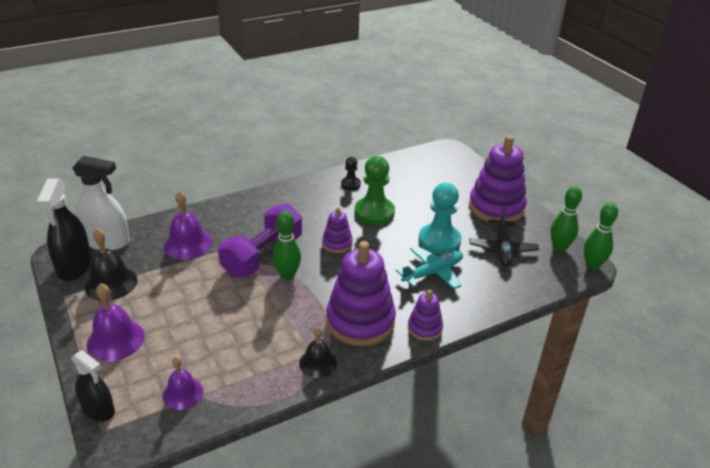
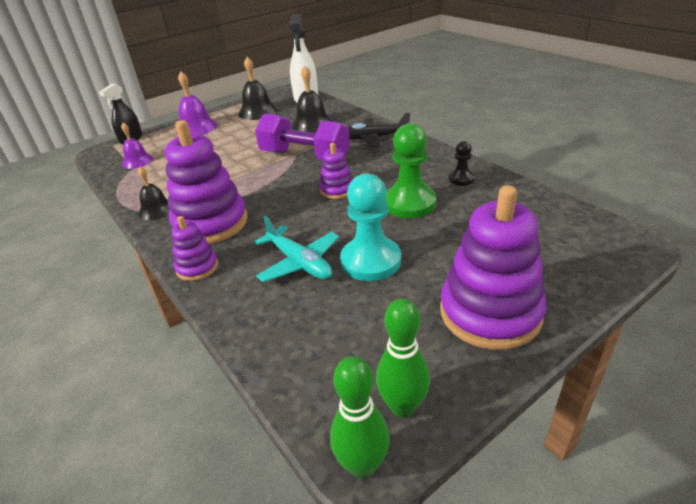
camera: 85 degrees right, 0 degrees up
(75, 266) = (275, 97): black spray bottle -> none
(187, 244) = (312, 124): purple bell -> black bell
(287, 275) = (278, 173): green bowling pin -> none
(502, 249) = (373, 327): black plane -> black plane (373, 138)

